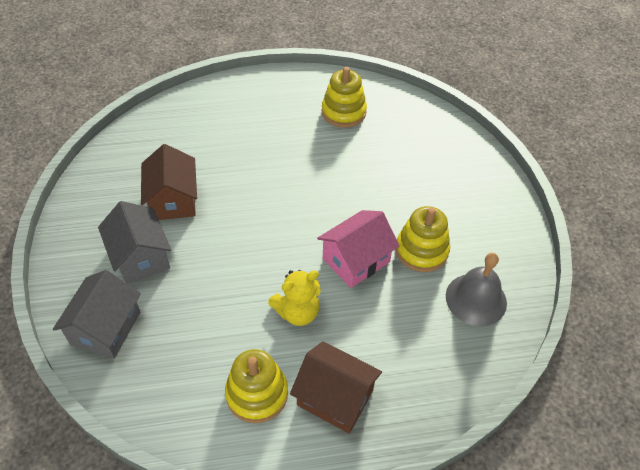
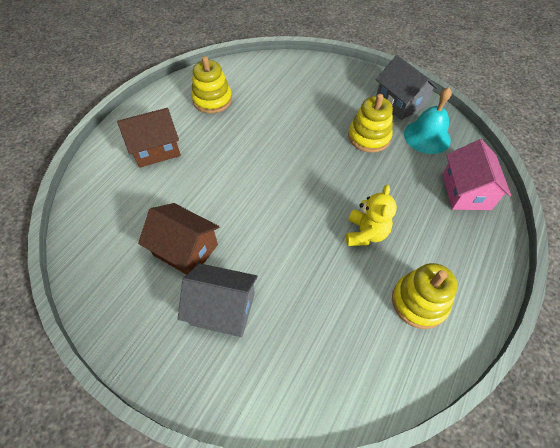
camera: 50 degrees left, 5 degrees up
(106, 328) = (275, 380): grey house -> grey house (400, 102)
(335, 398) = (453, 255): brown house -> brown house (156, 149)
(356, 260) = (348, 174): pink house -> pink house (466, 191)
(476, 299) = (427, 136): grey bell -> turquoise bell

